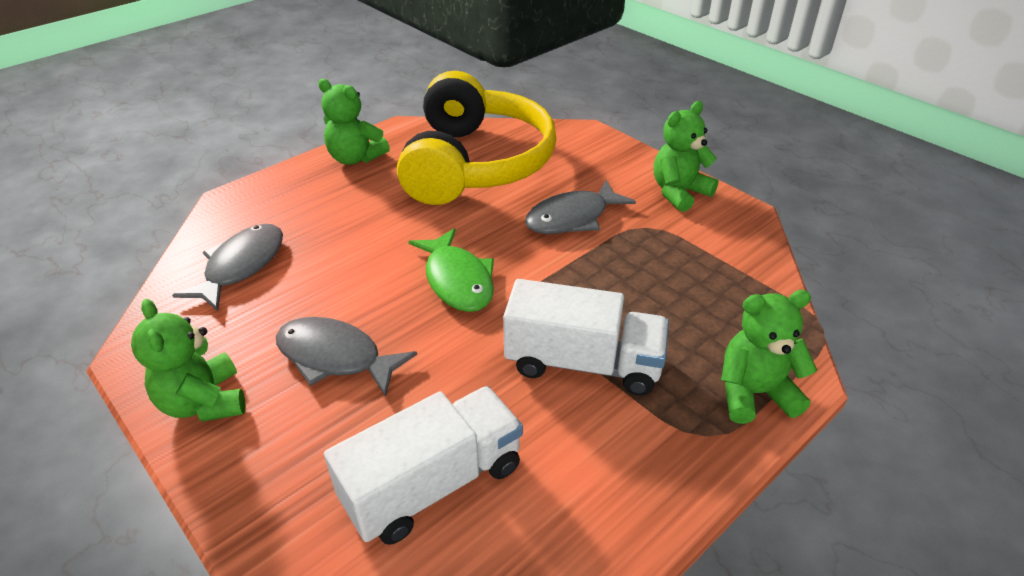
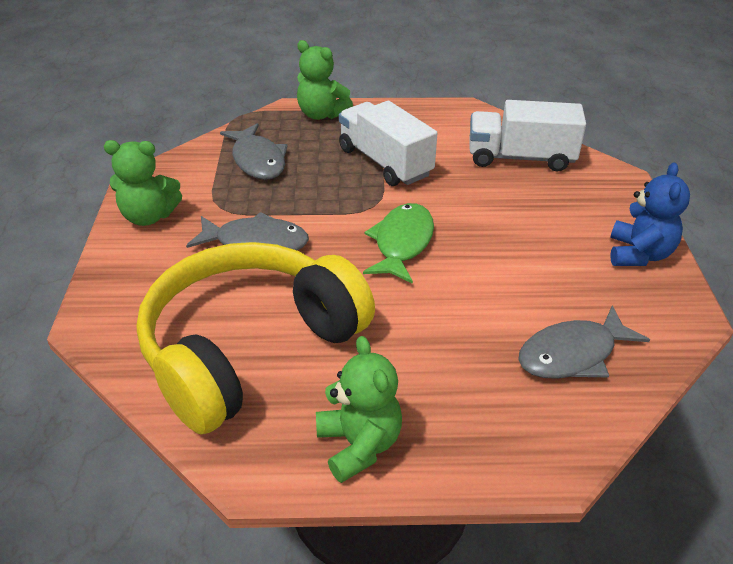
camera: 140 degrees left, 0 degrees up
(204, 402) = (639, 254): green teddy bear -> blue teddy bear
(335, 357) = (533, 238): grey fish -> grey fish (258, 160)

